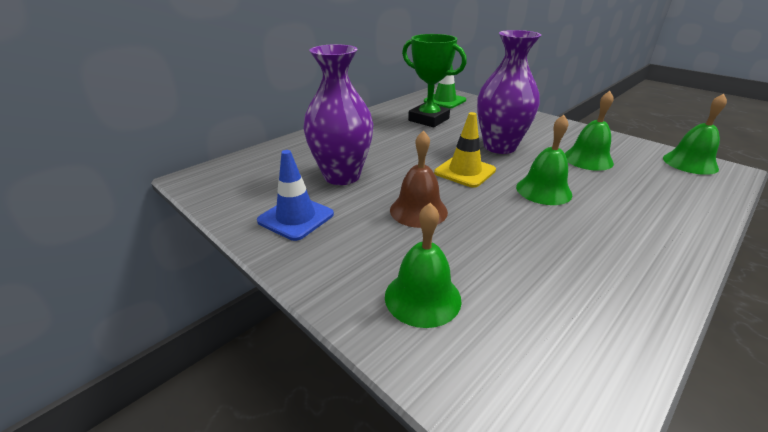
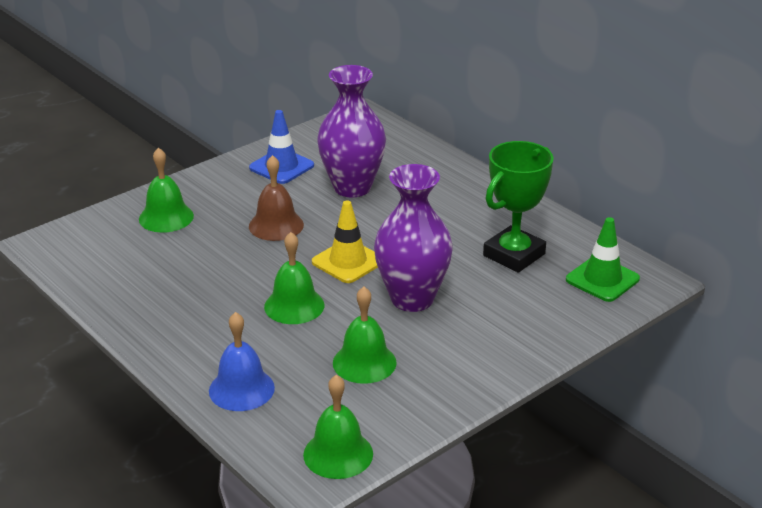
camera: 95 degrees right, 0 degrees up
(675, 205) = (241, 389): none -> blue bell

